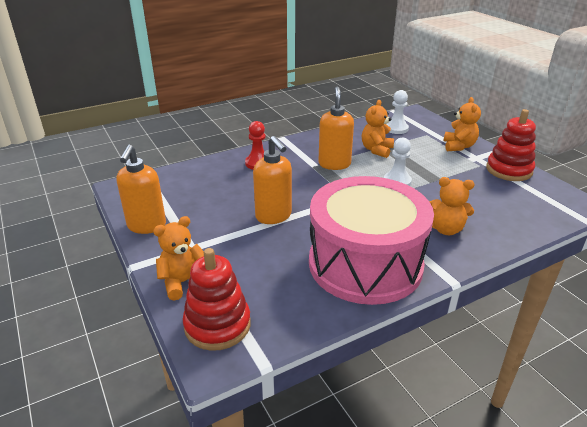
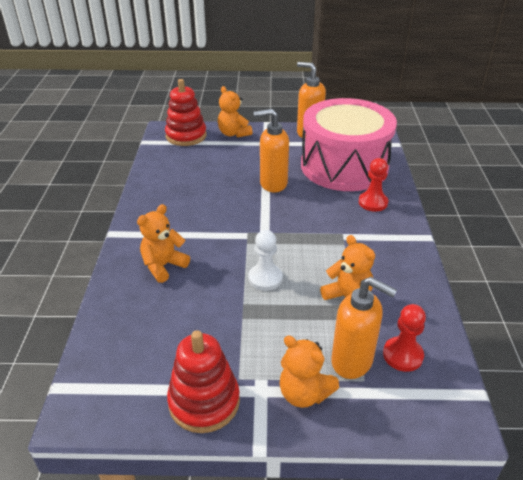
camera: 120 degrees right, 5 degrees up
(183, 282) = (233, 133): orange teddy bear -> orange teddy bear turned 150 degrees clockwise
(334, 164) = (336, 250): orange soap dispenser -> orange soap dispenser (352, 361)
(365, 264) = (173, 203): pink drum -> pink drum (344, 166)
(396, 129) = (402, 355): white pawn -> red pawn

